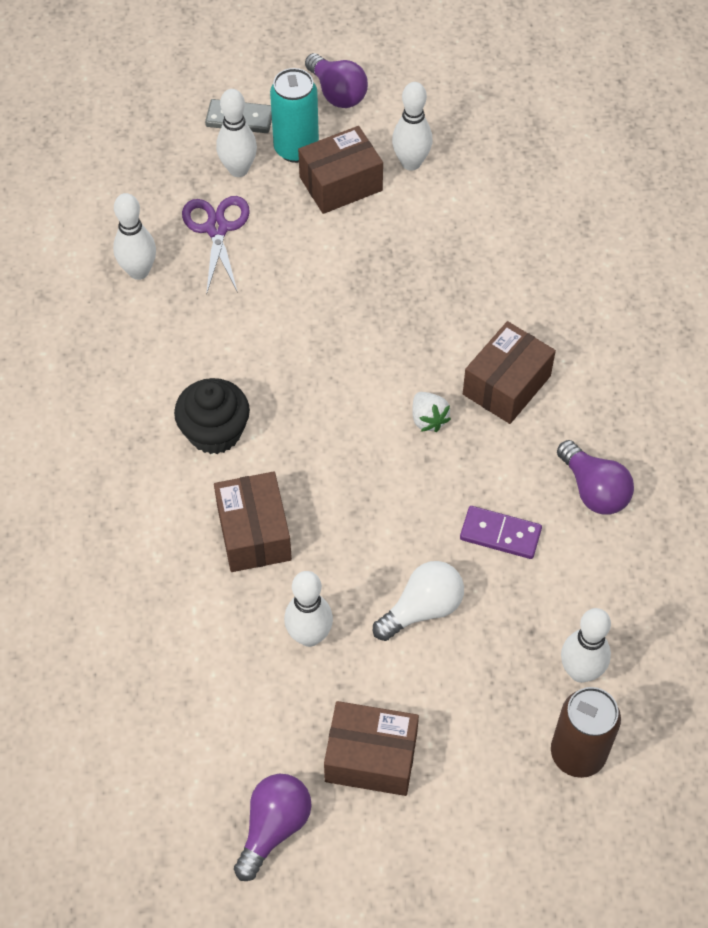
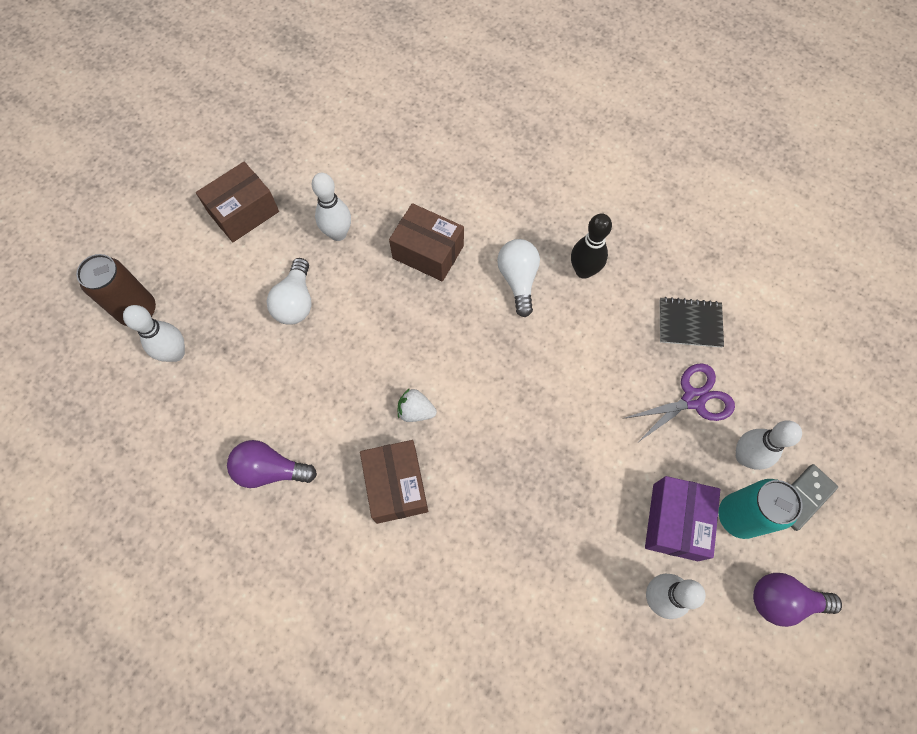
camera: 130 degrees right, 10 degrees up
(139, 271) = (690, 323): white bowling pin -> black notebook
(154, 385) = (583, 271): none -> black bowling pin
(215, 432) = (518, 280): black cupcake -> white light bulb
(217, 229) = (693, 399): purple scissors -> purple scissors turned 60 degrees counterclockwise
(273, 827) = (256, 146): purple light bulb -> none
(340, 184) = (675, 522): brown box -> purple box
(500, 534) = (297, 384): purple domino -> none

